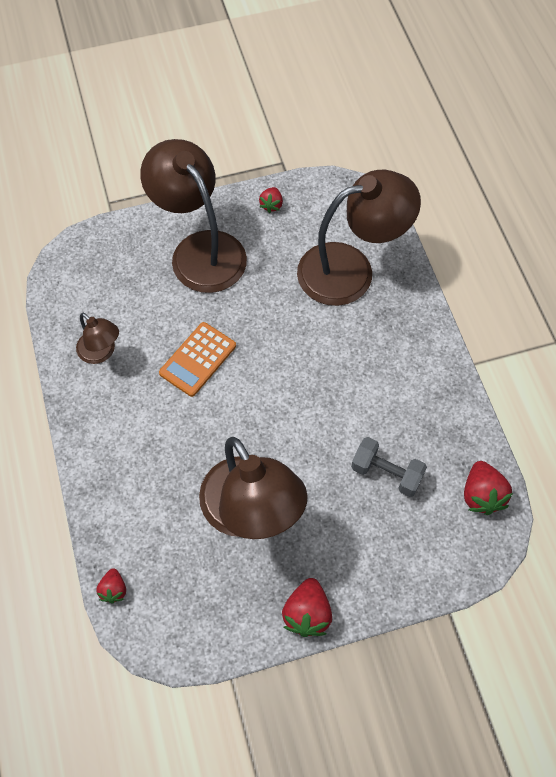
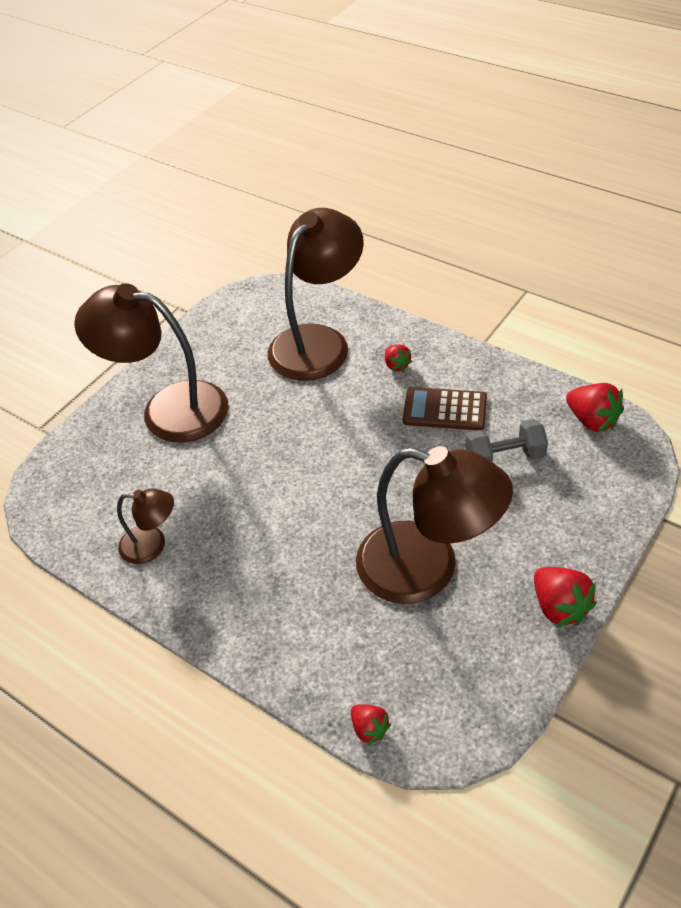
camera: 35 degrees left, 15 degrees down
(198, 359) = (253, 488): orange calculator -> none
(271, 205) = (201, 339): red strawberry -> red strawberry (396, 365)
(384, 400) = (444, 410): none -> brown calculator

